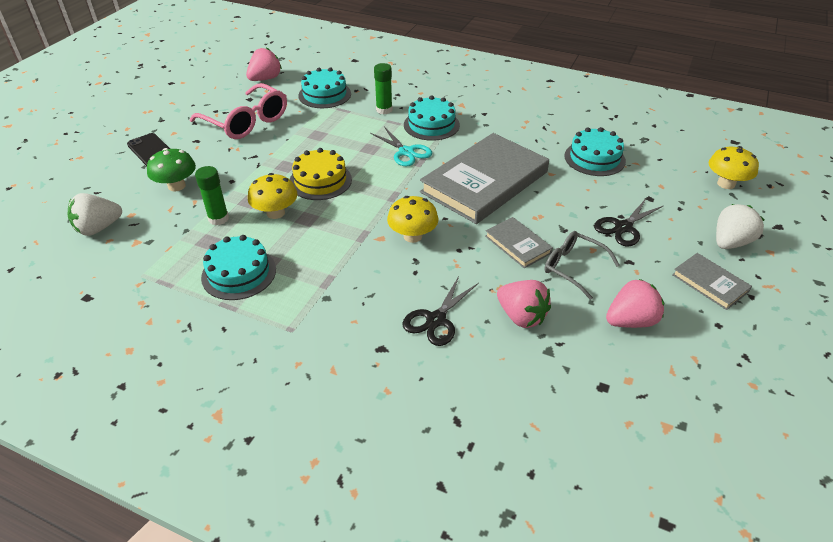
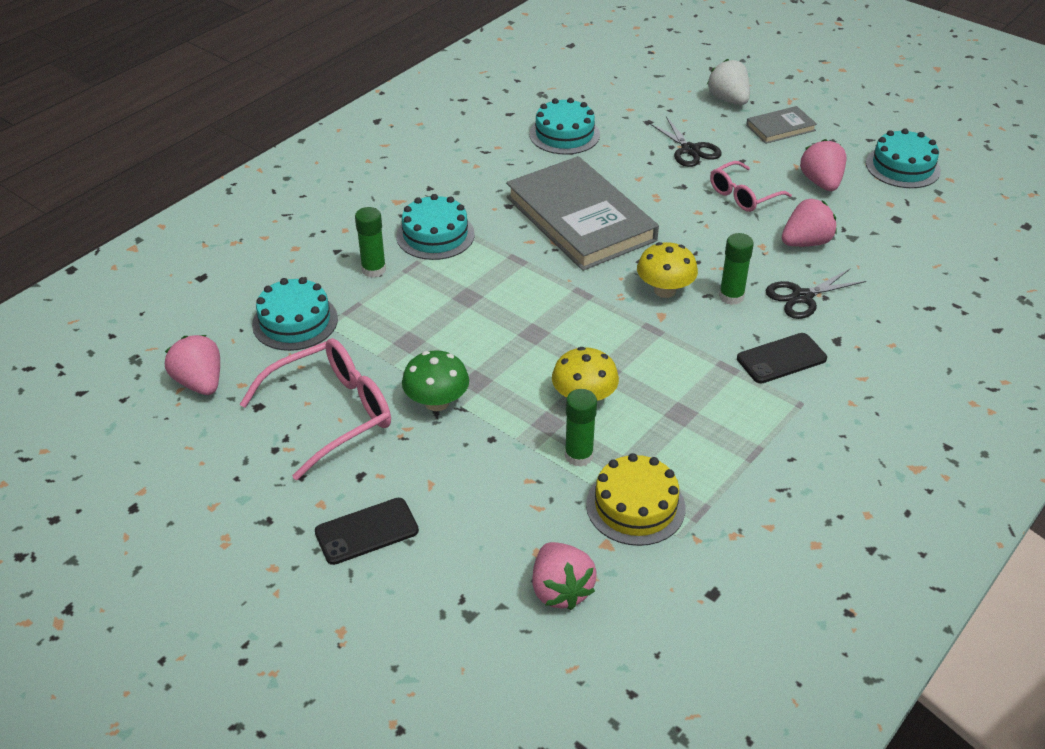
camera: 75 degrees left, 0 degrees up
(98, 228) = (560, 590): white strawberry -> pink strawberry
(176, 186) = (482, 500): green mushroom -> green mushroom (437, 402)
(239, 273) = (697, 441): turquoise cake -> turquoise cake (902, 167)
(320, 181) = (526, 351): yellow cake -> yellow cake (635, 506)
(345, 313) = (781, 359): none -> black phone
(406, 152) = (490, 267): turquoise scissors -> none
(419, 274) = (731, 296): none -> green glue stick
(436, 320) = (802, 297): black scissors -> black scissors turned 105 degrees clockwise
(518, 244) = (699, 220): grey book -> none
(573, 267) = (743, 195): grey glasses -> pink glasses
(726, 184) = (640, 73): yellow mushroom -> none

